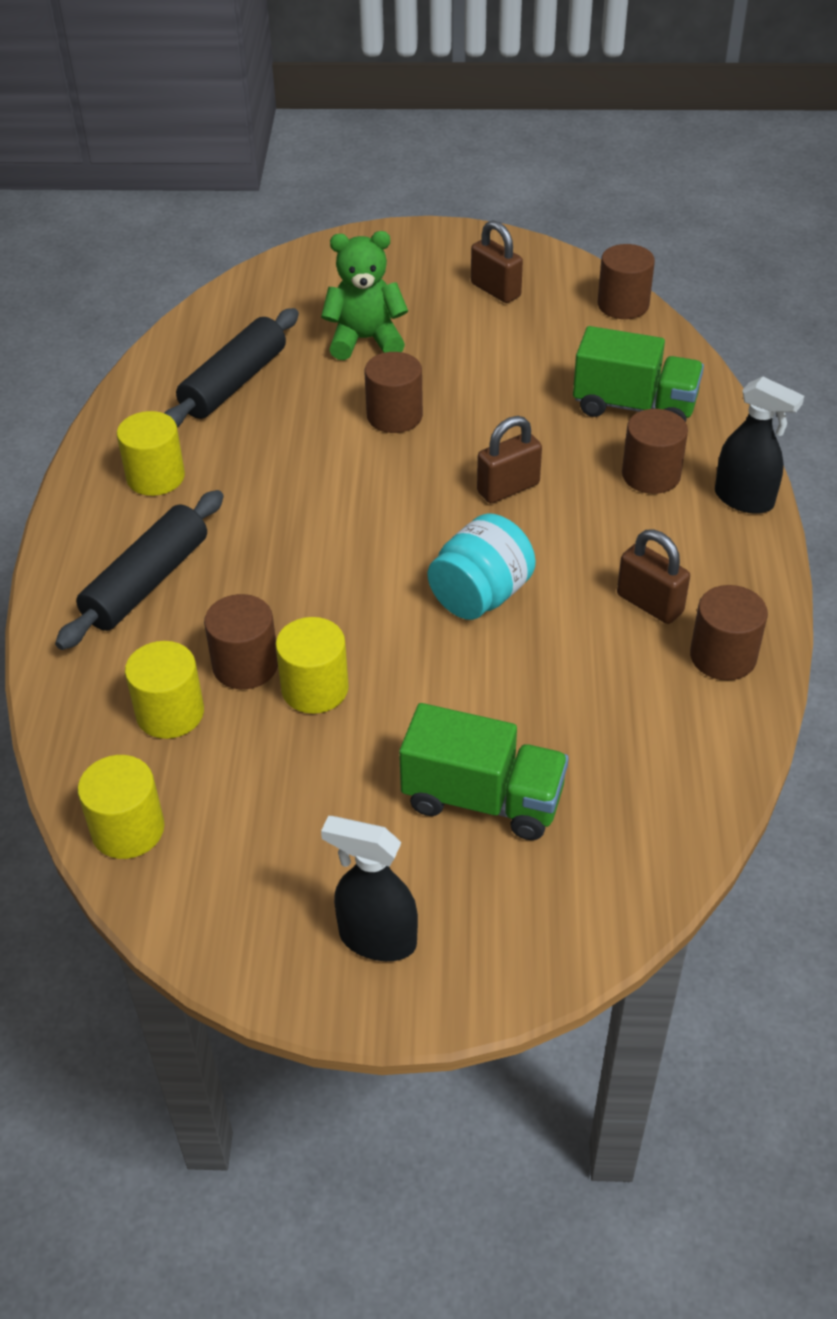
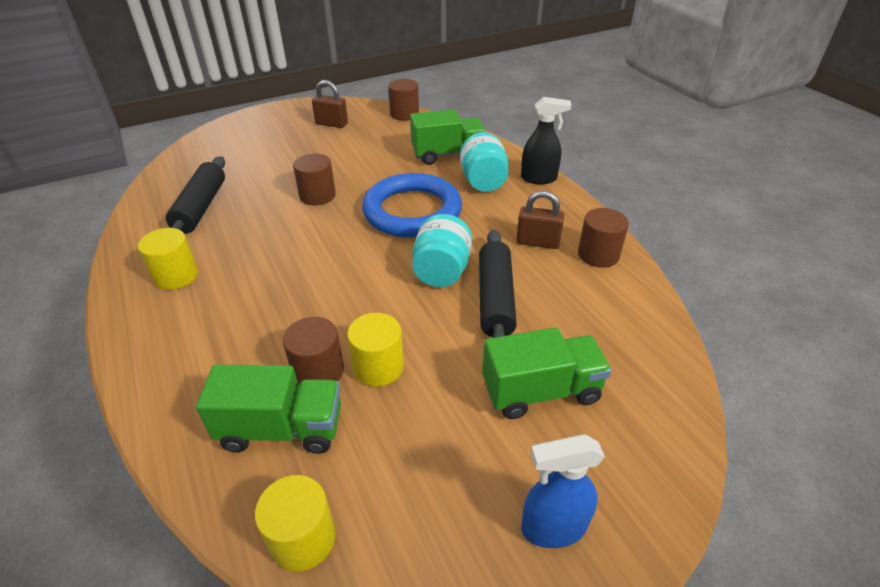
camera: 30 degrees left, 5 degrees down
(147, 582) = (209, 344): black rolling pin -> black rolling pin (495, 299)
(170, 713) = (282, 428): yellow cylinder -> green truck
(365, 340) = (272, 164): green teddy bear -> none
(377, 939) = (552, 527): black spray bottle -> blue spray bottle
(508, 488) = (412, 211): brown padlock -> blue ring
(651, 475) = (483, 182): brown cylinder -> turquoise jar

